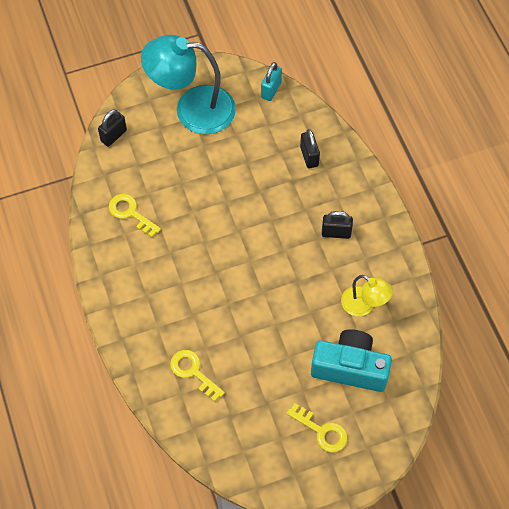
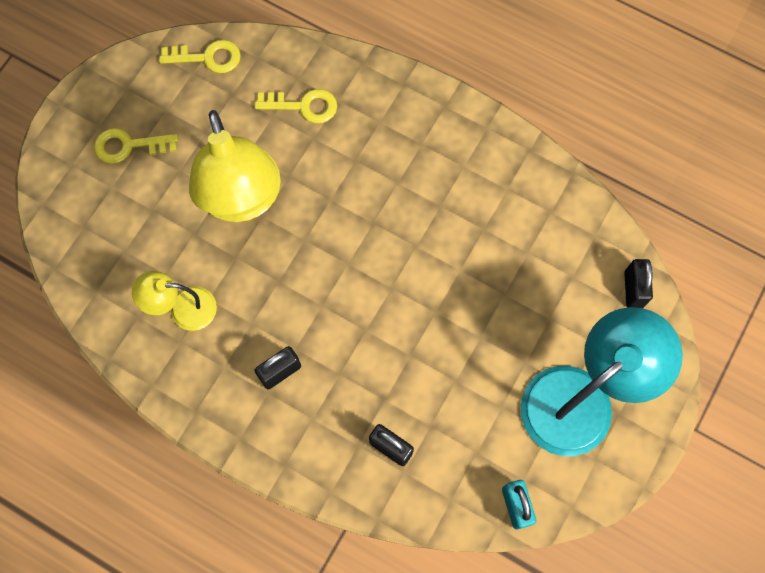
camera: 140 degrees right, 10 degrees up
(130, 213) = (523, 215): yellow key -> yellow key (208, 57)
(279, 341) = (243, 200): none -> yellow lamp
(350, 368) = (147, 229): turquoise camera -> none

